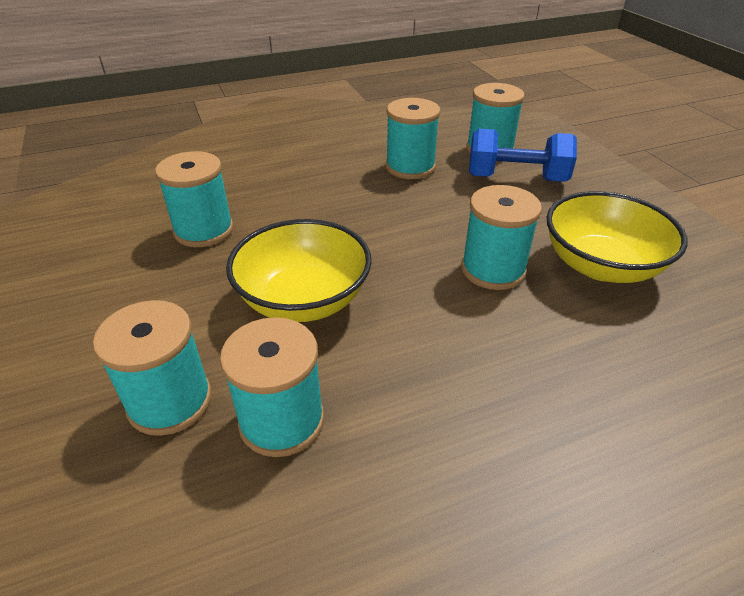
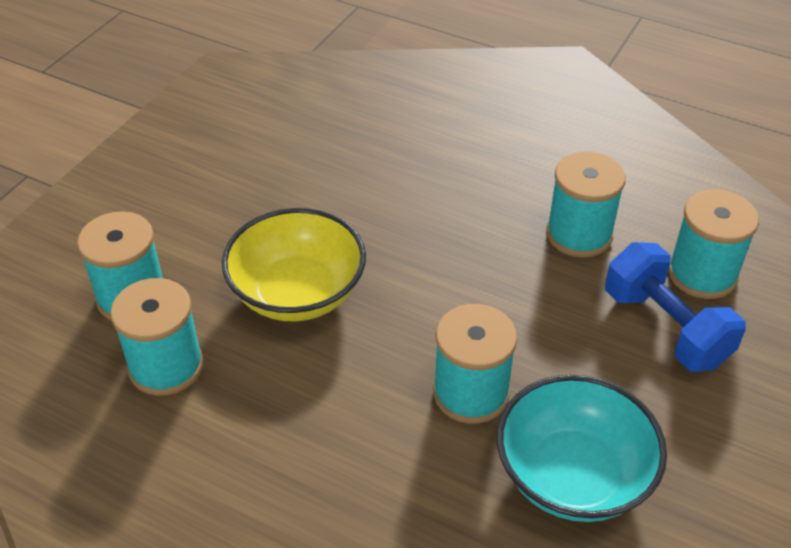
camera: 50 degrees right, 5 degrees up
(204, 230) = (317, 174): turquoise spool -> none
(601, 265) = (573, 475): yellow bowl -> turquoise bowl

